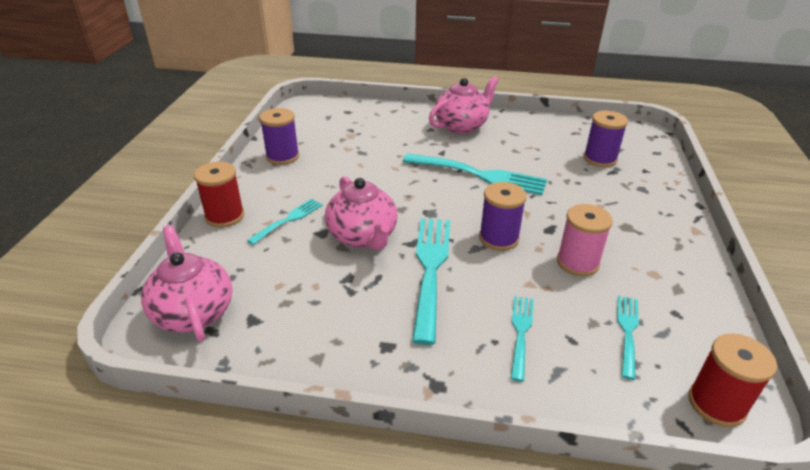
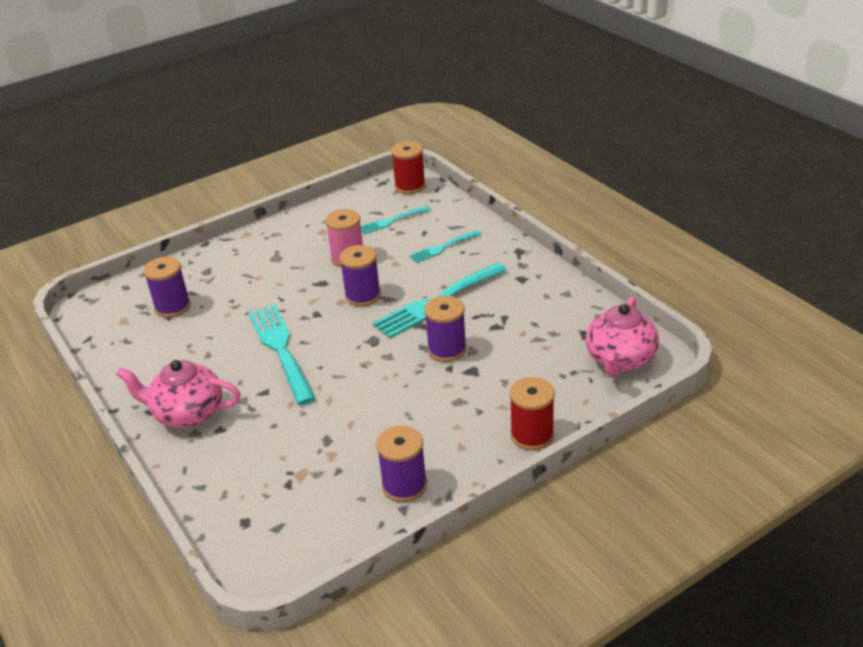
camera: 130 degrees left, 0 degrees up
(288, 220) = (483, 398): turquoise fork -> none
(363, 236) = (447, 350): pink teapot -> purple spool

